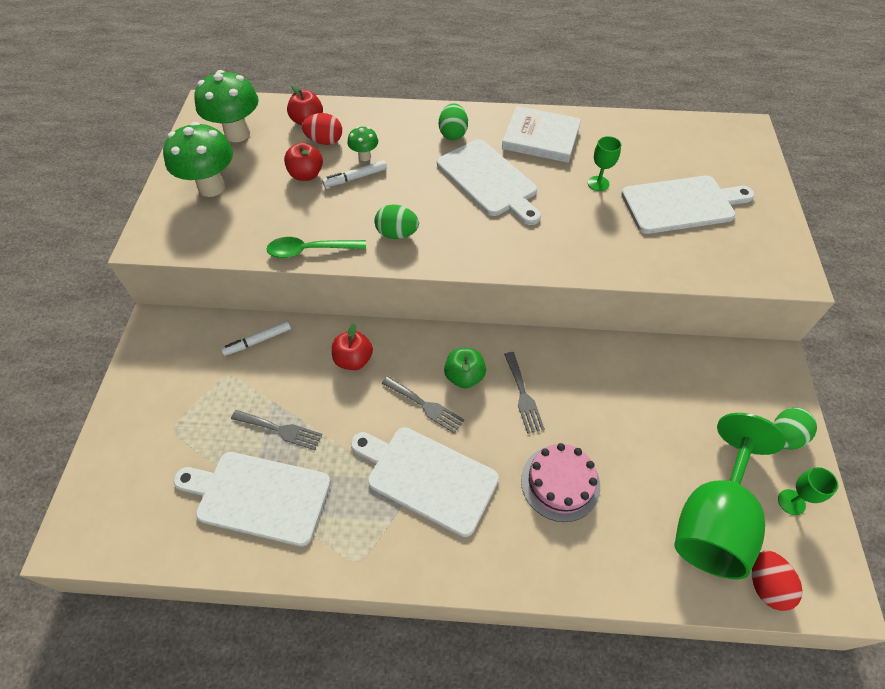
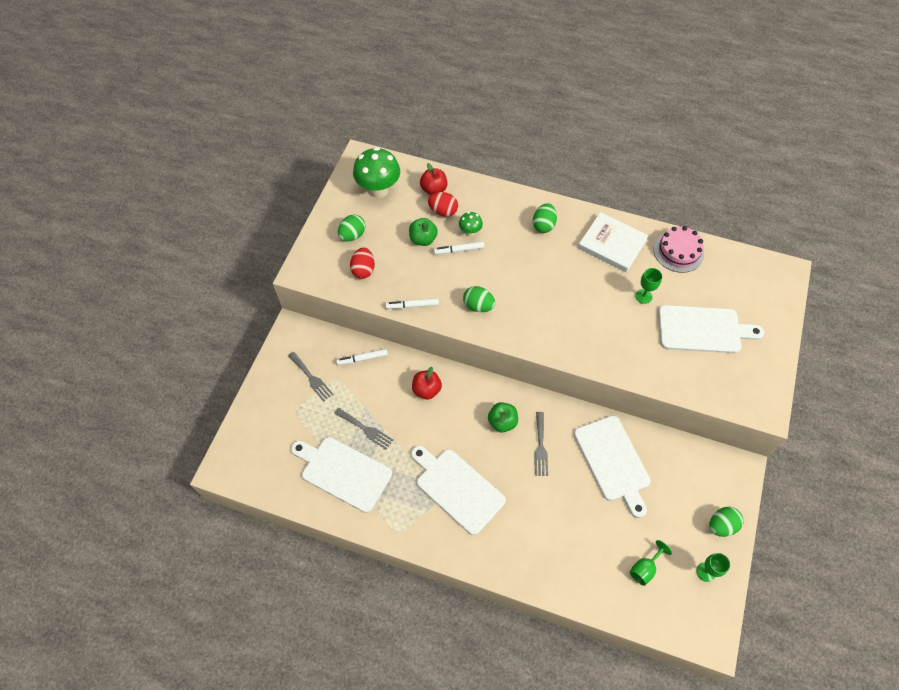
camera: 15 degrees right, 5 degrees up
(212, 187) = (352, 235): green mushroom -> green egg
(306, 175) = (423, 239): red apple -> green apple
(310, 250) = (413, 305): green spoon -> white marker
(425, 405) = (469, 437): grey fork -> grey fork (311, 378)
(489, 180) = (559, 274): white cutting board -> white cutting board (613, 461)
(560, 482) = (547, 516): pink cake -> pink cake (678, 251)
(713, 519) = (645, 568): green goblet -> green goblet, size x0.42
(766, 585) = (664, 620): red egg -> red egg (363, 270)

